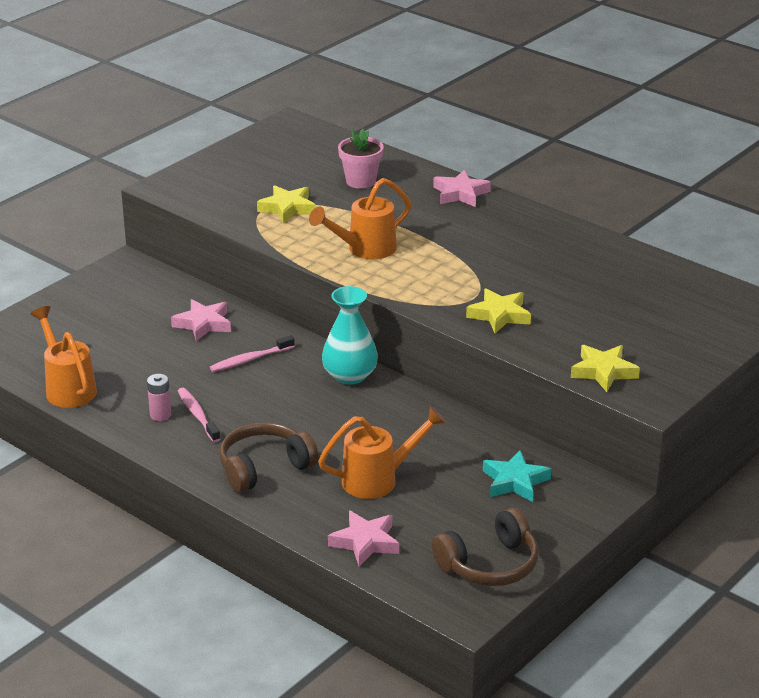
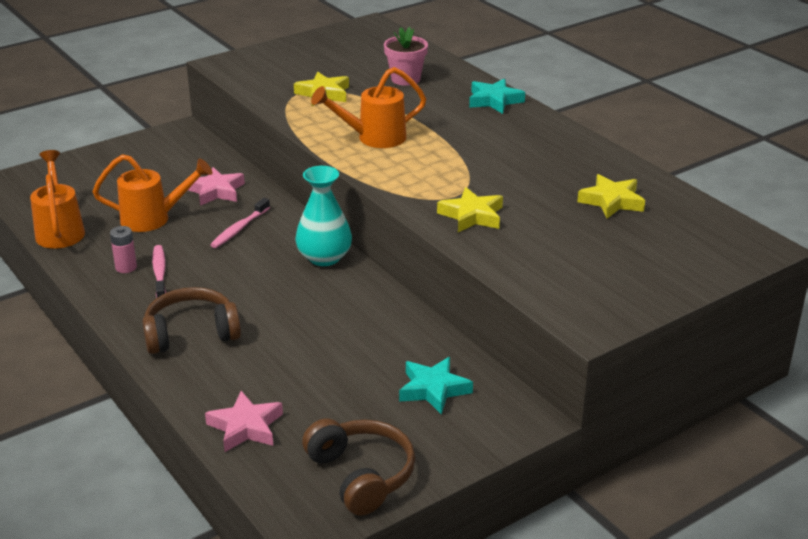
camera: 15 degrees right, 0 degrees up
(250, 359) = (239, 229): pink toothbrush -> pink toothbrush turned 45 degrees counterclockwise
(379, 479) = (296, 364): orange watering can -> orange watering can (154, 219)
(460, 194) = (494, 100): pink star -> turquoise star
(489, 564) = (361, 475): brown headphones -> brown headphones turned 105 degrees counterclockwise
(603, 372) = (552, 287): yellow star -> yellow star (611, 201)

